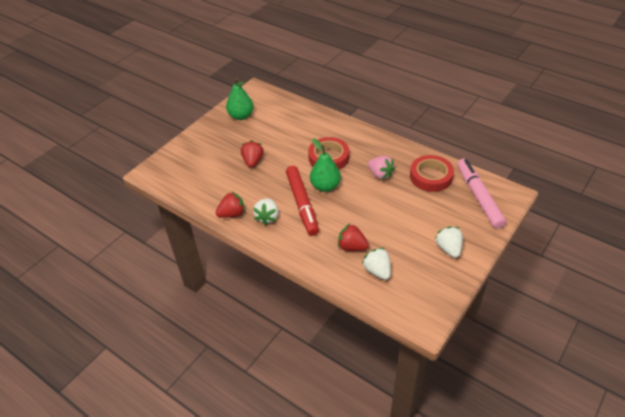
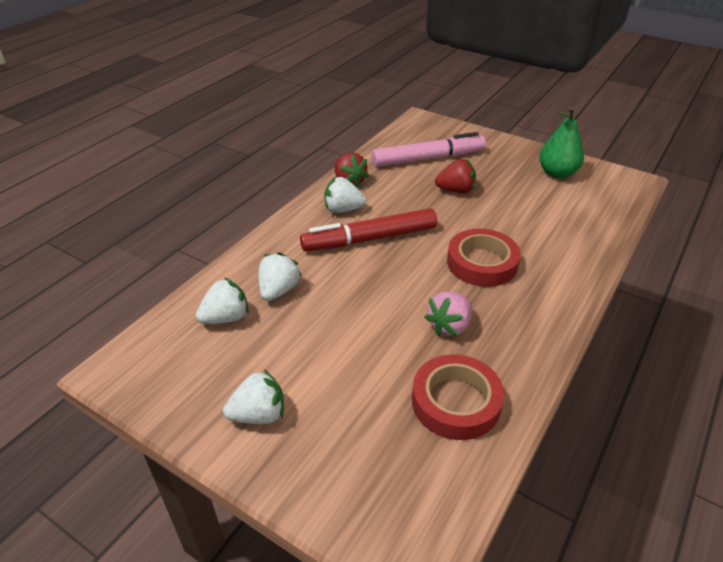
camera: 85 degrees right, 5 degrees down
(325, 186) = (411, 261): green pear -> none
(352, 247) = (278, 290): red strawberry -> white strawberry
(478, 197) = (402, 484): pink marker -> pink marker (428, 158)

